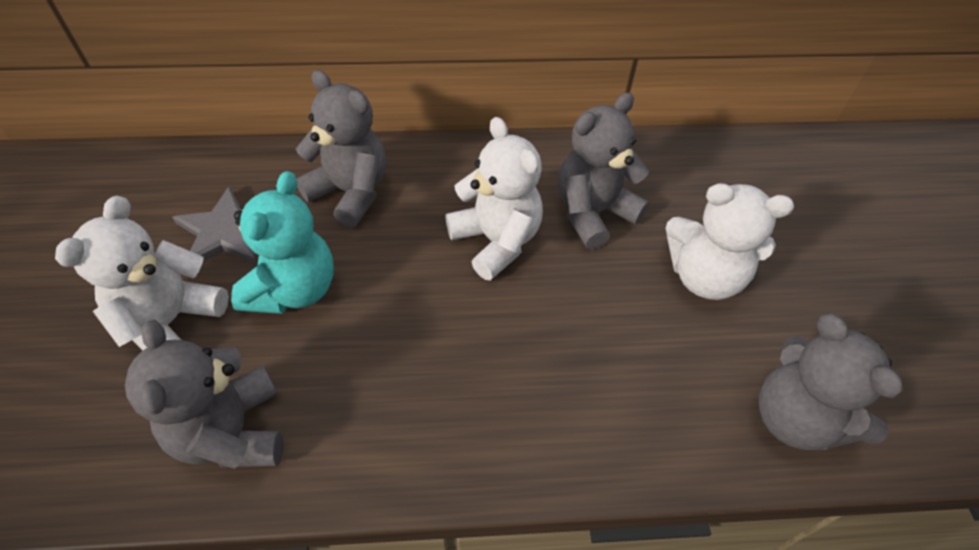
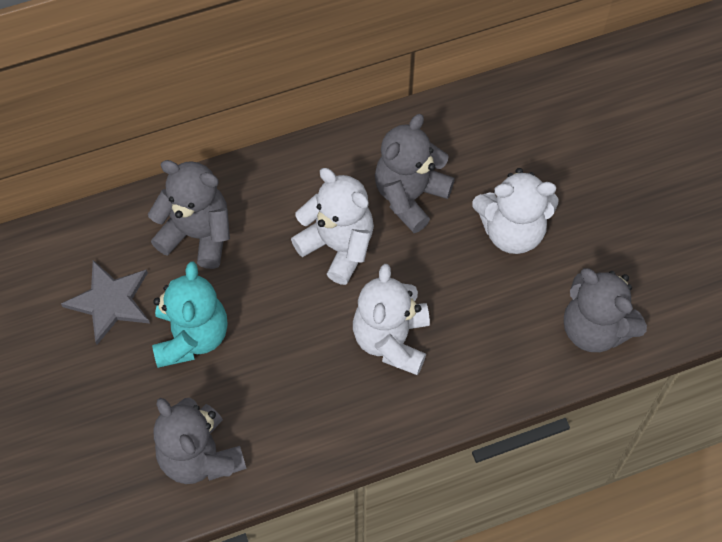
camera: 15 degrees left, 10 degrees up
(171, 322) = (109, 391): white teddy bear -> white teddy bear (391, 340)

